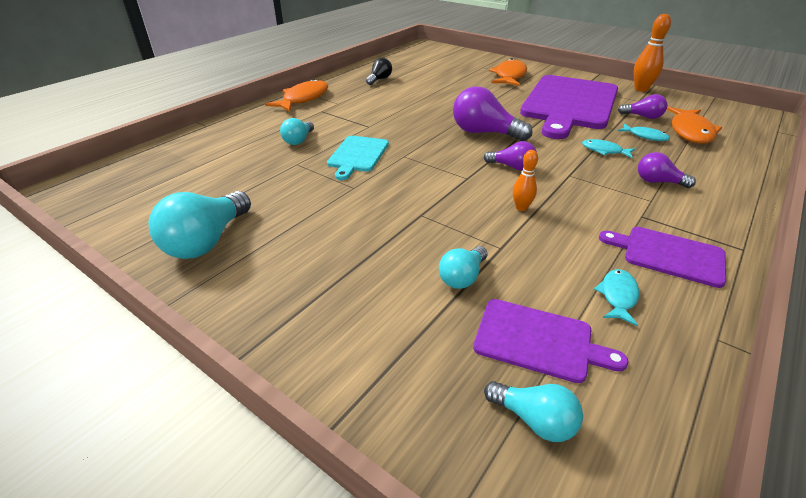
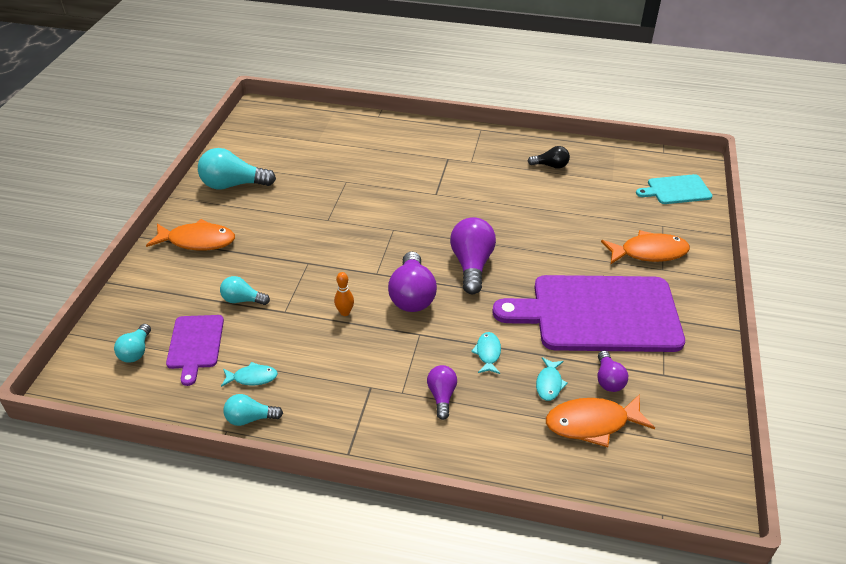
camera: 65 degrees right, 5 degrees up
(298, 140) = (383, 168): turquoise light bulb -> turquoise light bulb (250, 418)
(303, 99) = (464, 140): orange fish -> orange fish (197, 241)
(357, 155) = (378, 205): turquoise cutting board -> turquoise cutting board (676, 190)
(512, 167) = (412, 295): purple light bulb -> purple light bulb, size x1.76
(641, 89) = (710, 374): orange bowling pin -> none
(669, 255) = (316, 405): purple cutting board -> none

